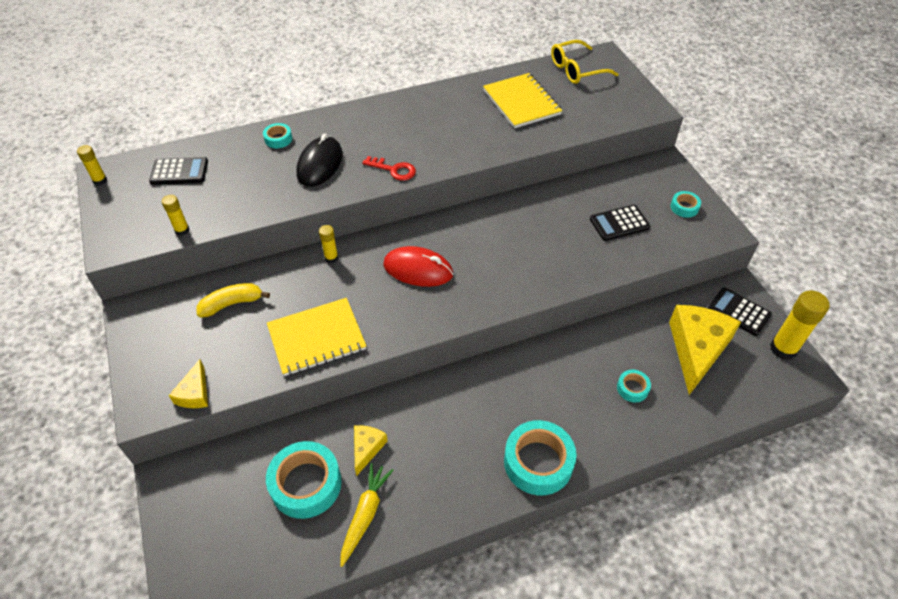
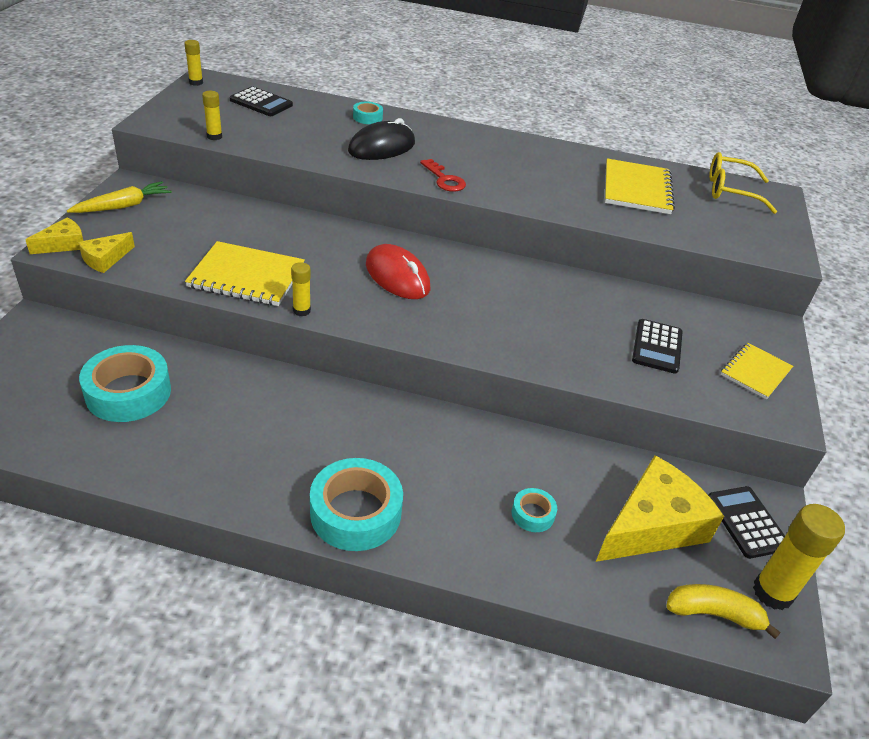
camera: 30 degrees right, 10 degrees down
(232, 304) = (209, 218): yellow banana -> yellow banana (714, 614)
(331, 258) = (329, 230): yellow glue stick -> yellow glue stick (301, 311)
(365, 514) = (148, 447): yellow carrot -> yellow carrot (123, 206)
(367, 448) = (210, 399): yellow cheese -> yellow cheese (63, 244)
(619, 223) = (657, 347): black calculator -> black calculator turned 90 degrees counterclockwise
(684, 207) = (755, 372): turquoise tape -> yellow notebook

